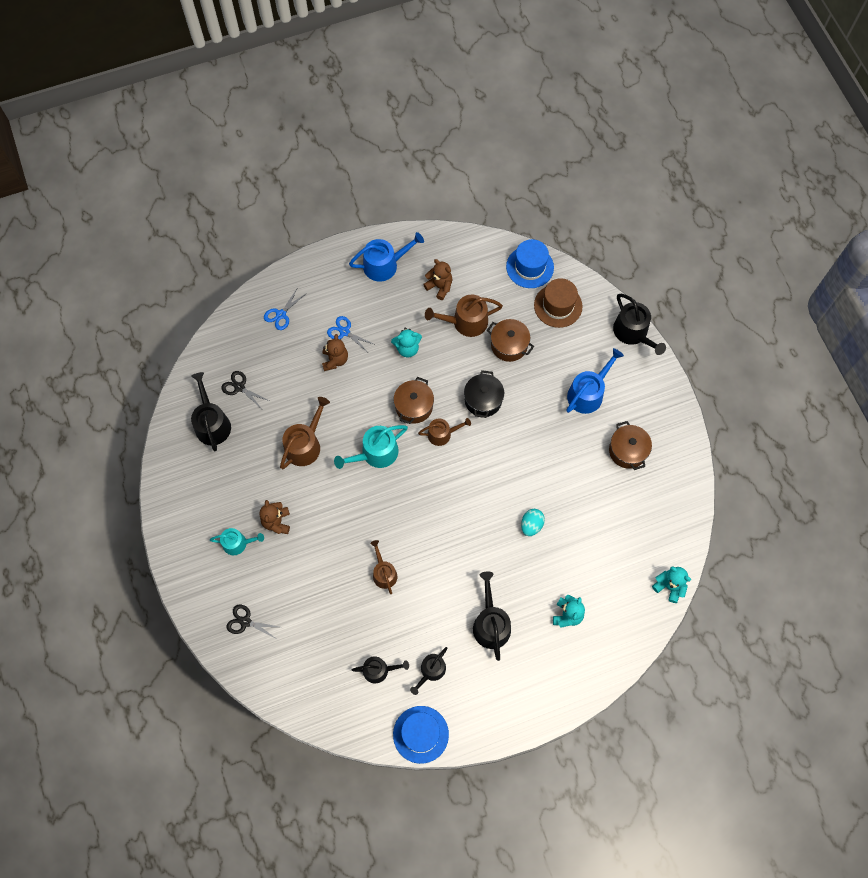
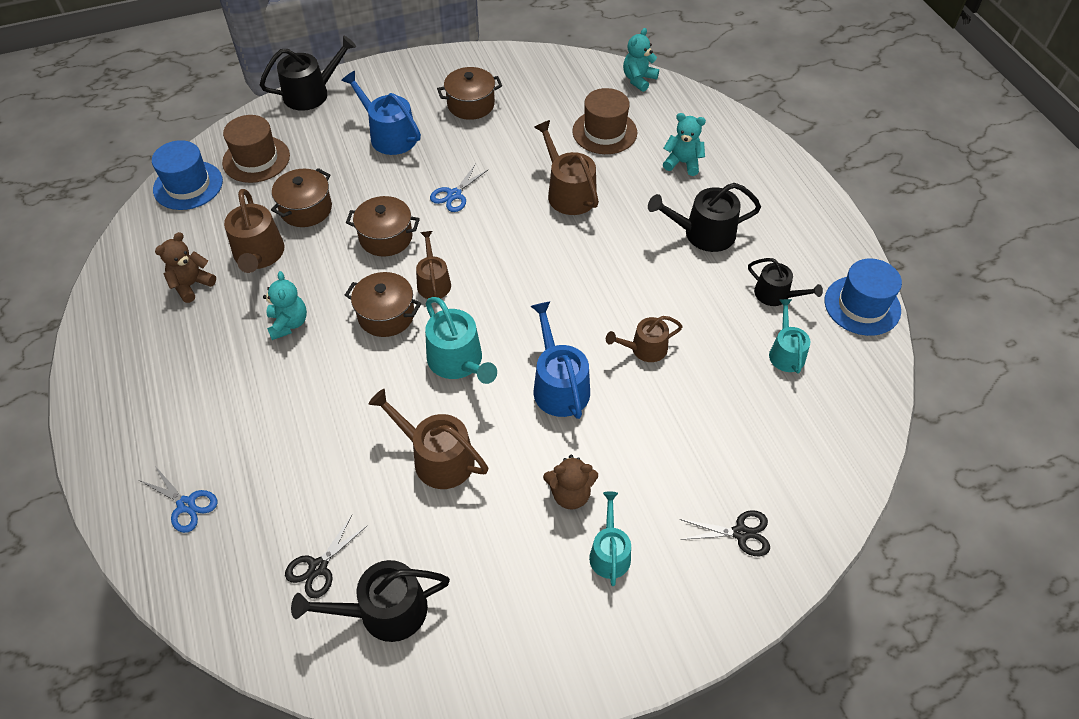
camera: 90 degrees left, 15 degrees down
(245, 621) = (741, 533): black scissors -> black scissors turned 105 degrees counterclockwise
(335, 360) = (291, 419): brown teddy bear -> none
(344, 332) = (241, 407): blue scissors -> blue scissors (454, 195)
(379, 670) = (786, 352): black watering can -> turquoise watering can
(385, 265) = (132, 354): blue watering can -> blue watering can (559, 385)
(483, 400) = (386, 237): black pot -> brown pot
(531, 525) = (568, 192): turquoise egg -> brown watering can
(601, 555) = (604, 132): none -> brown hat

